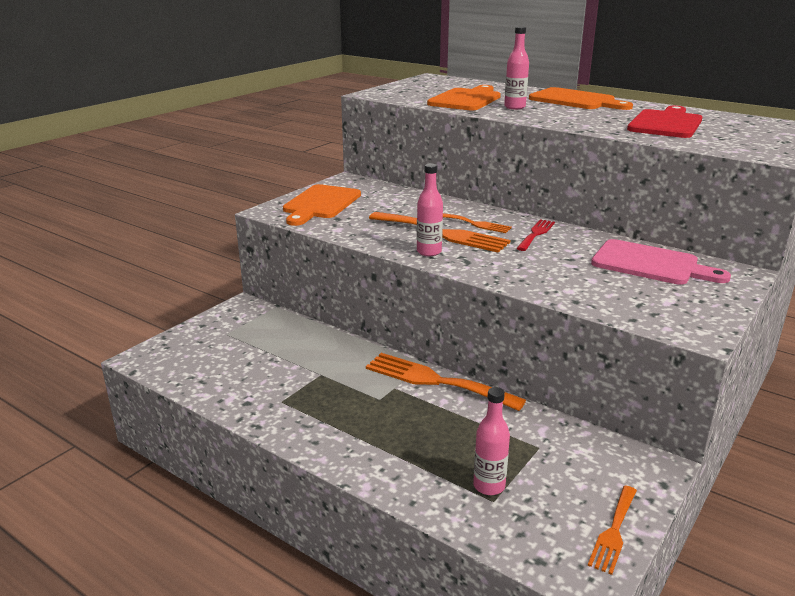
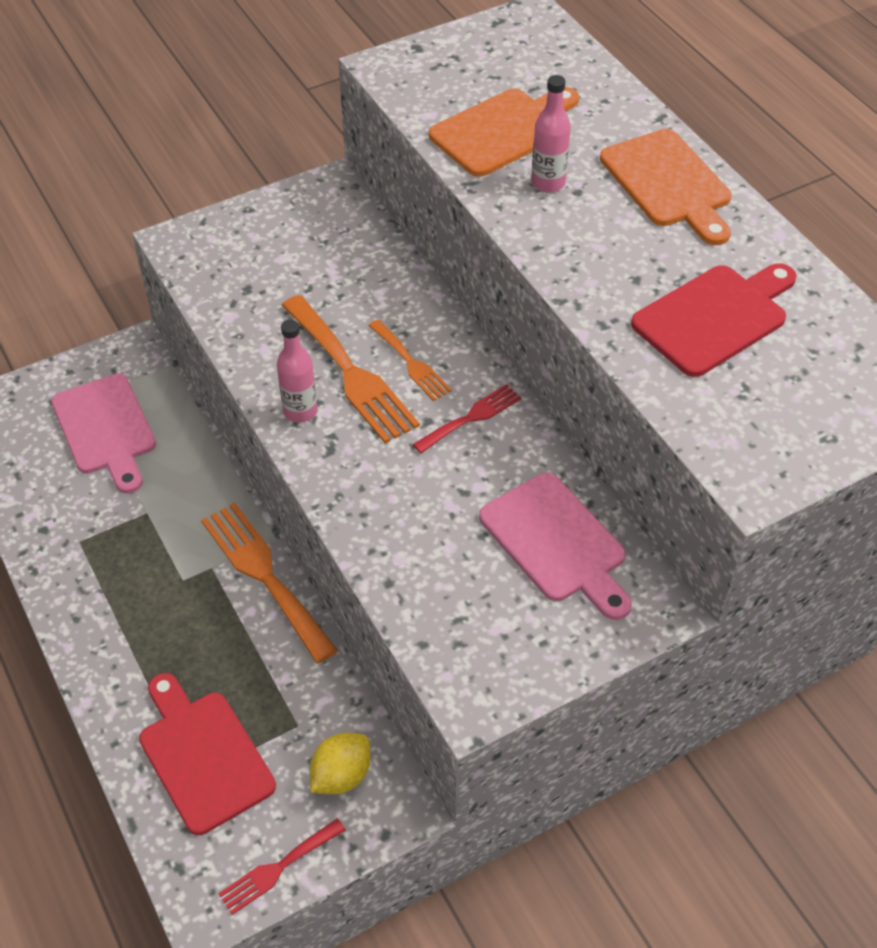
camera: 25 degrees right, 25 degrees up
(253, 344) = (105, 429): none -> pink cutting board
(320, 204) = (250, 243): orange cutting board -> none
(489, 486) = (203, 755): pink bottle -> red cutting board
(598, 463) = (341, 775): none -> yellow lemon
(614, 532) = (278, 868): orange fork -> red fork

